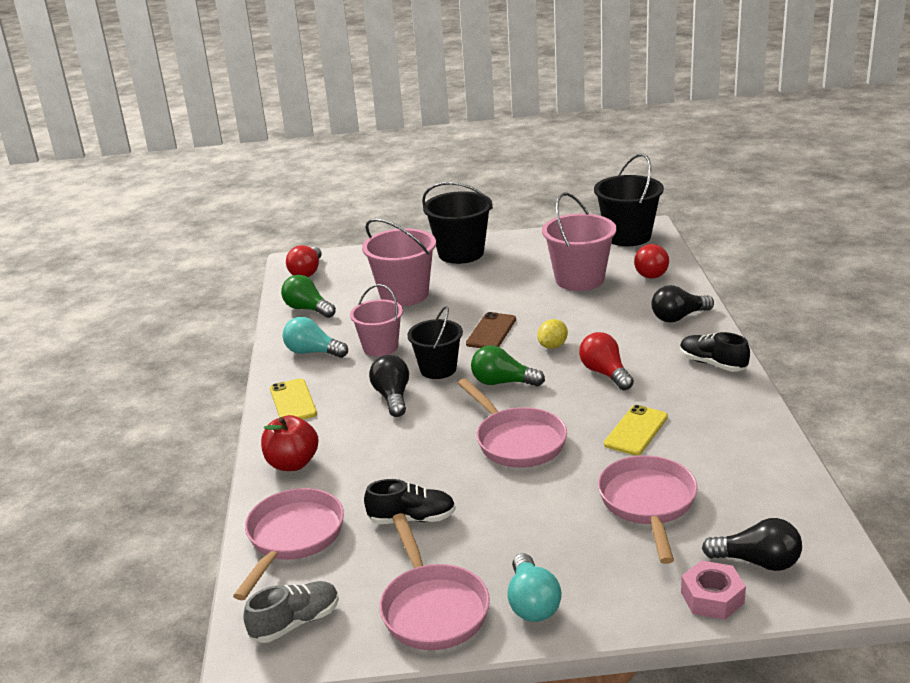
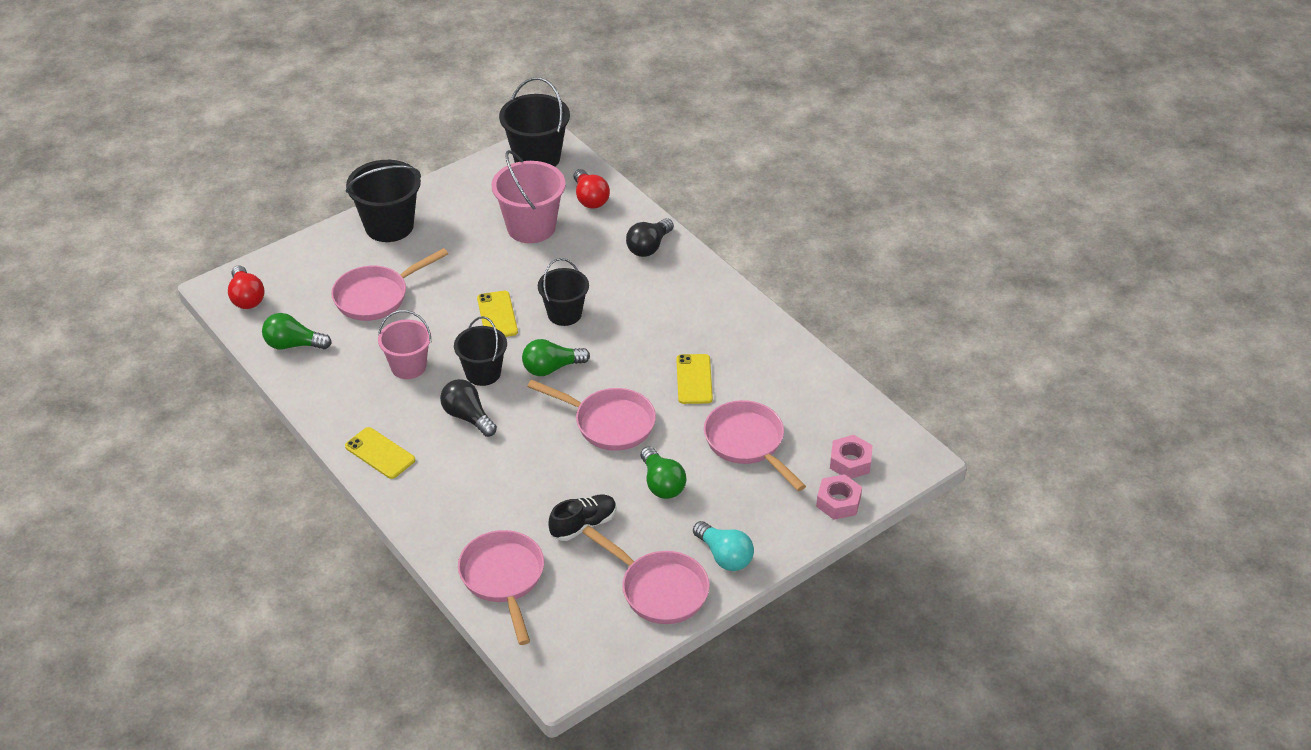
camera: 35 degrees left, 15 degrees up
(292, 463) = (439, 514): red apple -> none
(295, 623) = (569, 643): grey shoe -> none
(313, 352) = (347, 394): turquoise light bulb -> none
(404, 294) = (376, 296): pink bucket -> pink pan
(491, 331) = (497, 315): brown phone -> yellow phone
(523, 510) = (662, 484): none -> green light bulb
(553, 346) = (564, 314): yellow lemon -> black bucket
(605, 373) = (630, 329): red light bulb -> none
(713, 364) = (709, 290): black shoe -> none
(758, 562) = (850, 462): black light bulb -> pink nut

